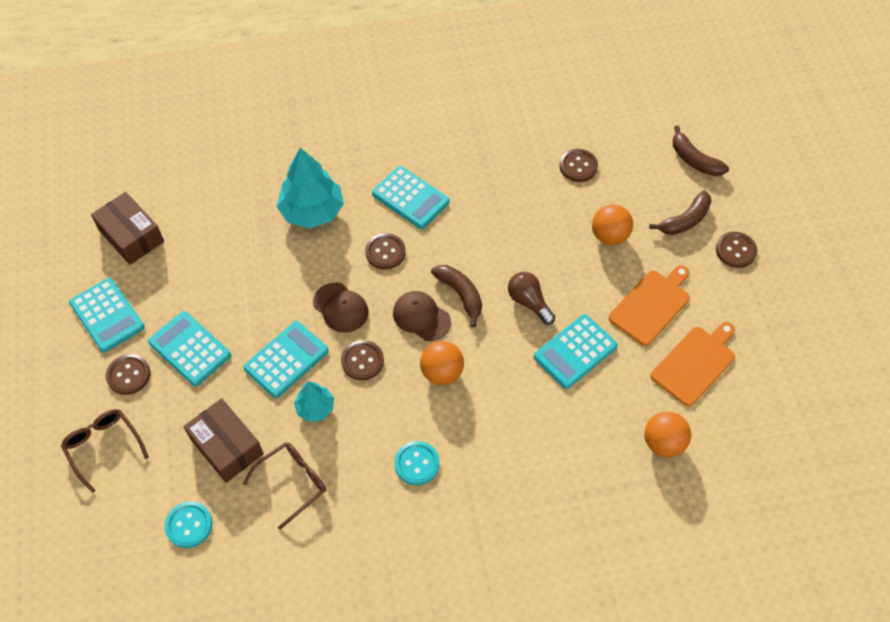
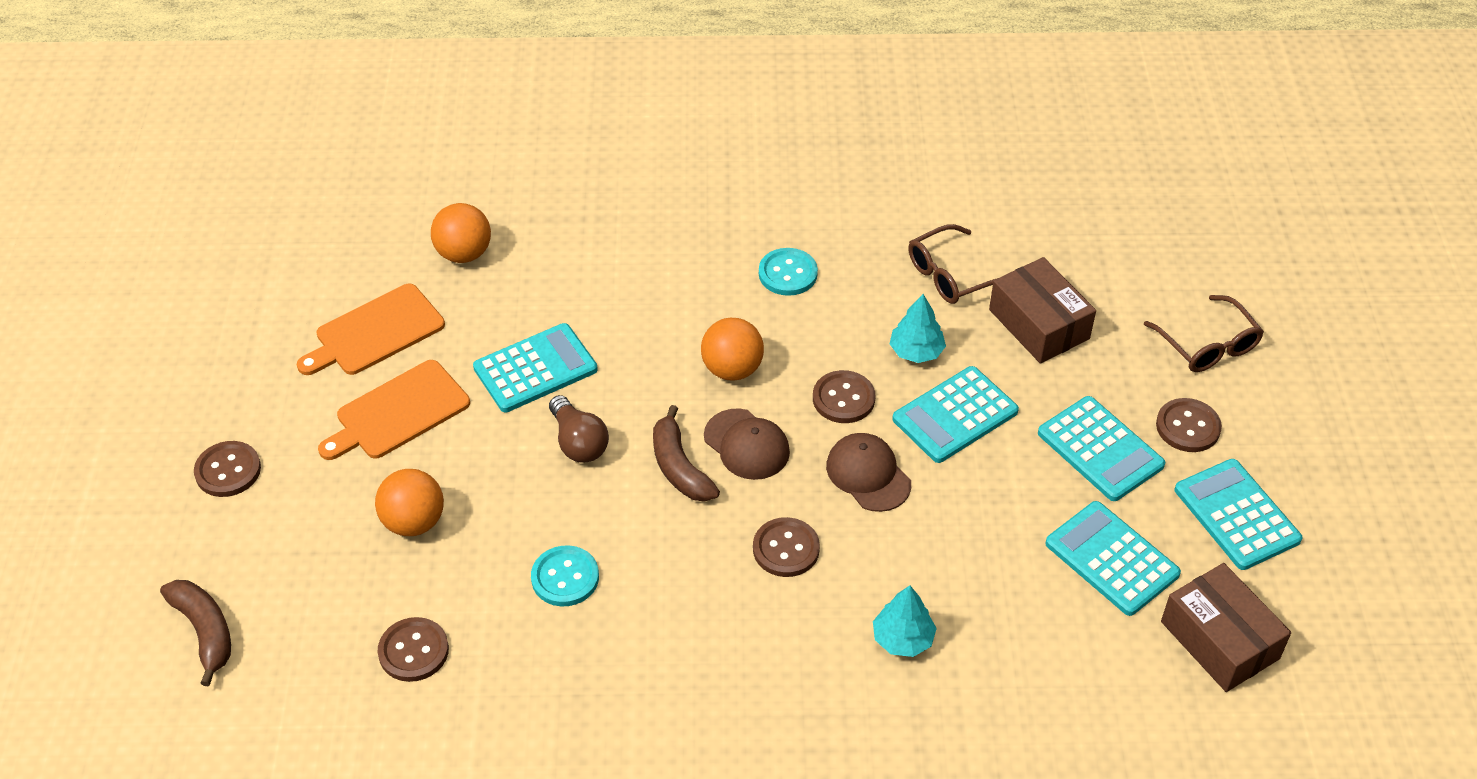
camera: 170 degrees left, 10 degrees down
(189, 525) = (1082, 251): turquoise button -> turquoise button (565, 578)
(312, 211) = (903, 639): turquoise tree -> turquoise tree, size x0.54
(410, 198) = (726, 637): turquoise calculator -> turquoise calculator (1111, 559)
(685, 220) = (280, 529): brown banana -> none

